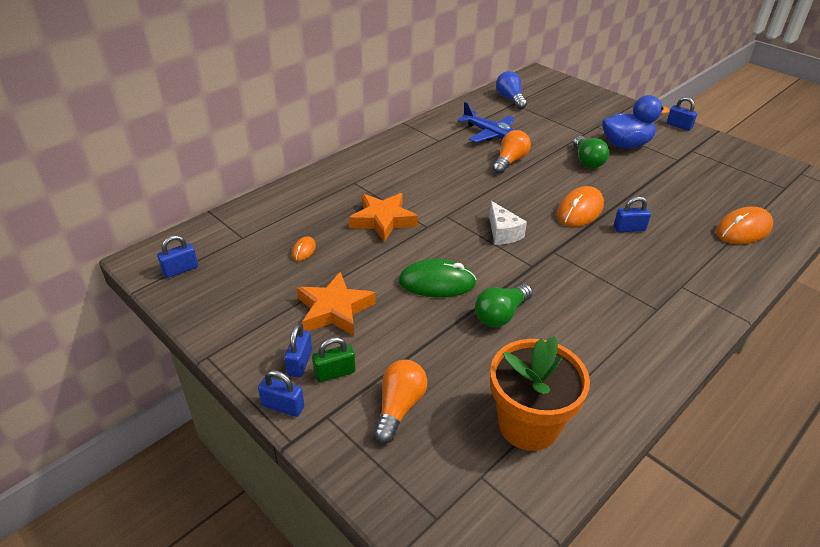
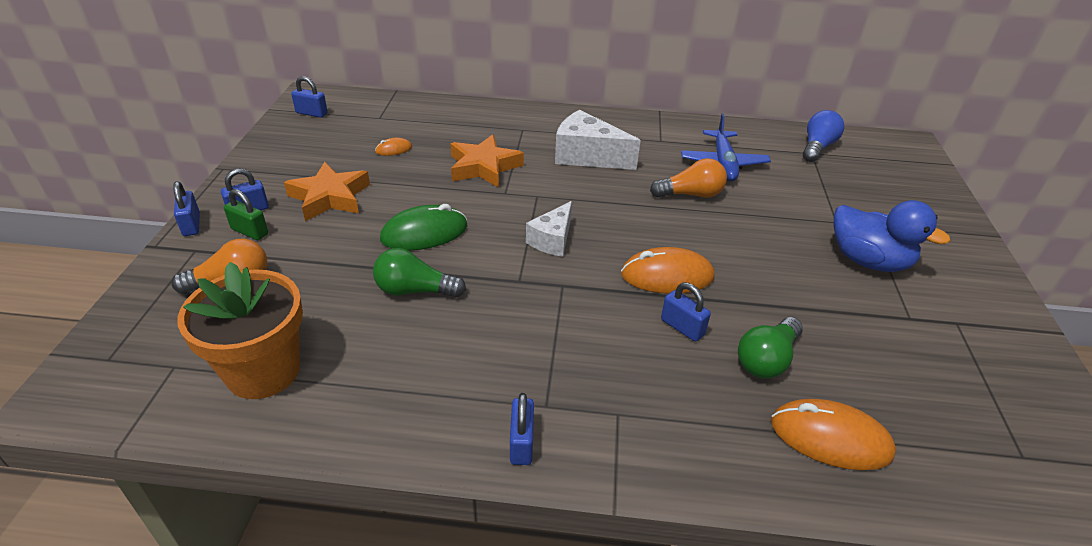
camera: 50 degrees right, 0 degrees up
(423, 174) = (587, 156): none -> white cheese
(437, 282) = (424, 233): green mouse -> green mouse turned 75 degrees counterclockwise
(587, 160) = (779, 245): green light bulb -> green light bulb (766, 360)
(679, 126) = (1000, 290): blue padlock -> blue padlock (521, 443)

